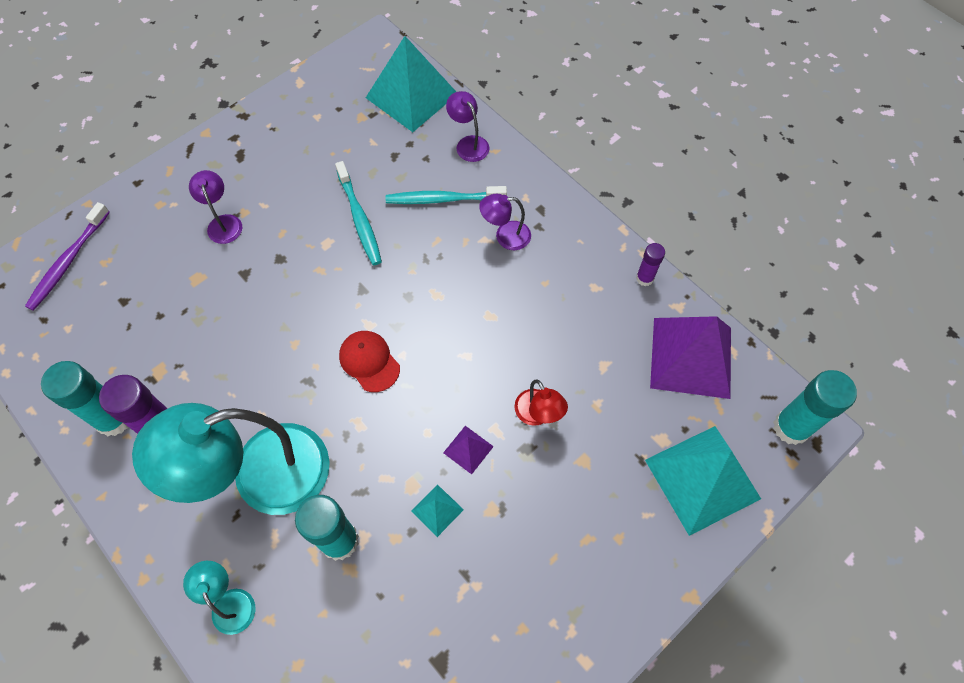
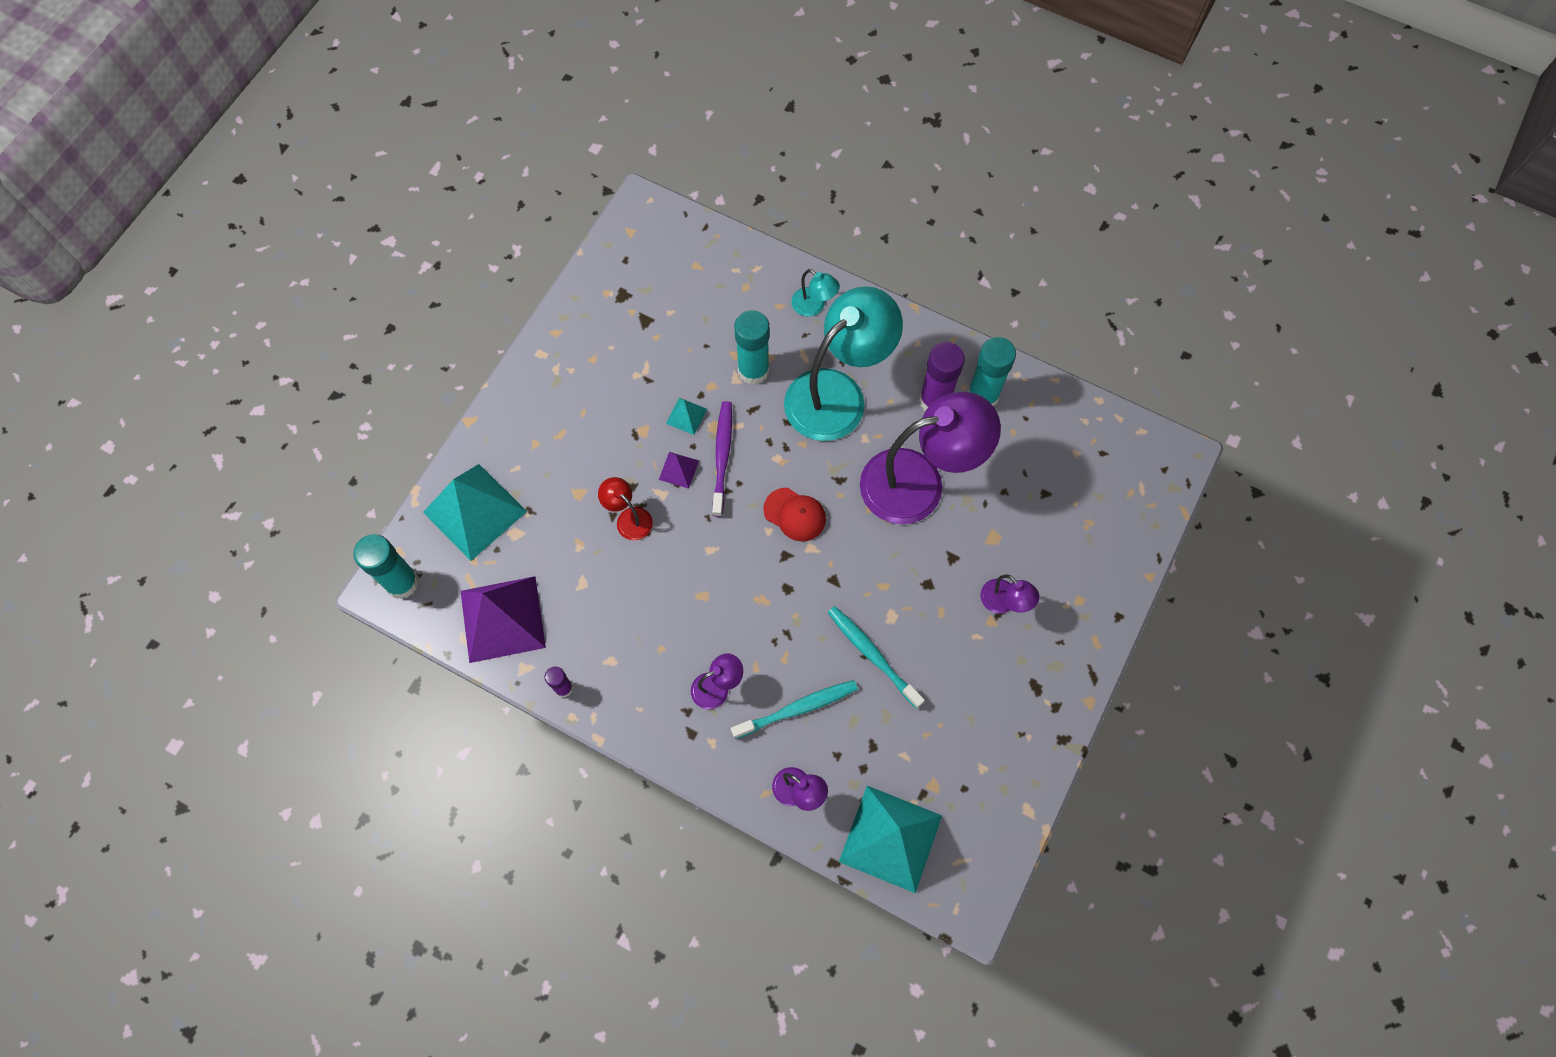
camera: 160 degrees right, 5 degrees up
(68, 261) = (1122, 511): purple toothbrush -> purple toothbrush (722, 456)
(233, 352) = (919, 482): none -> purple lamp

